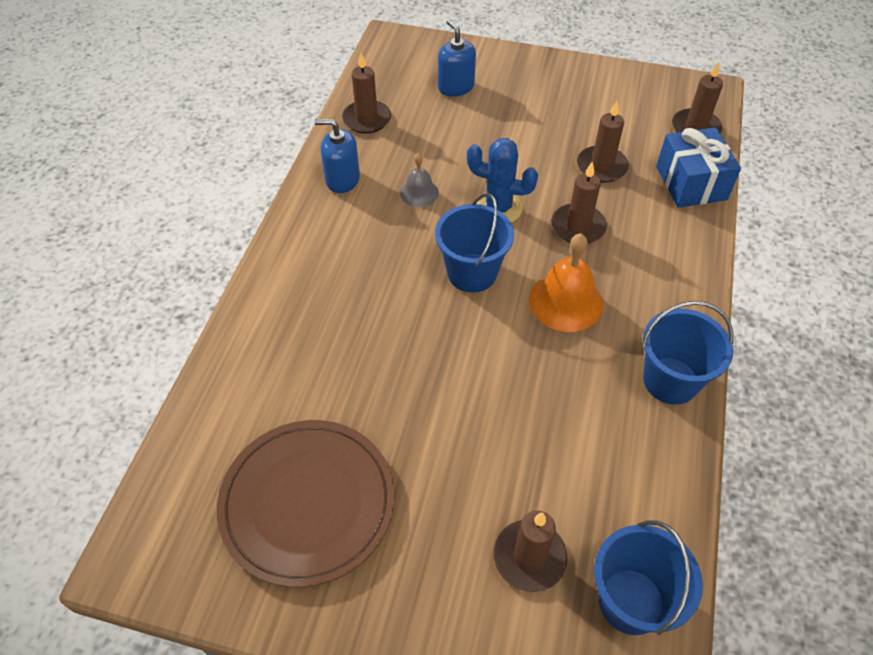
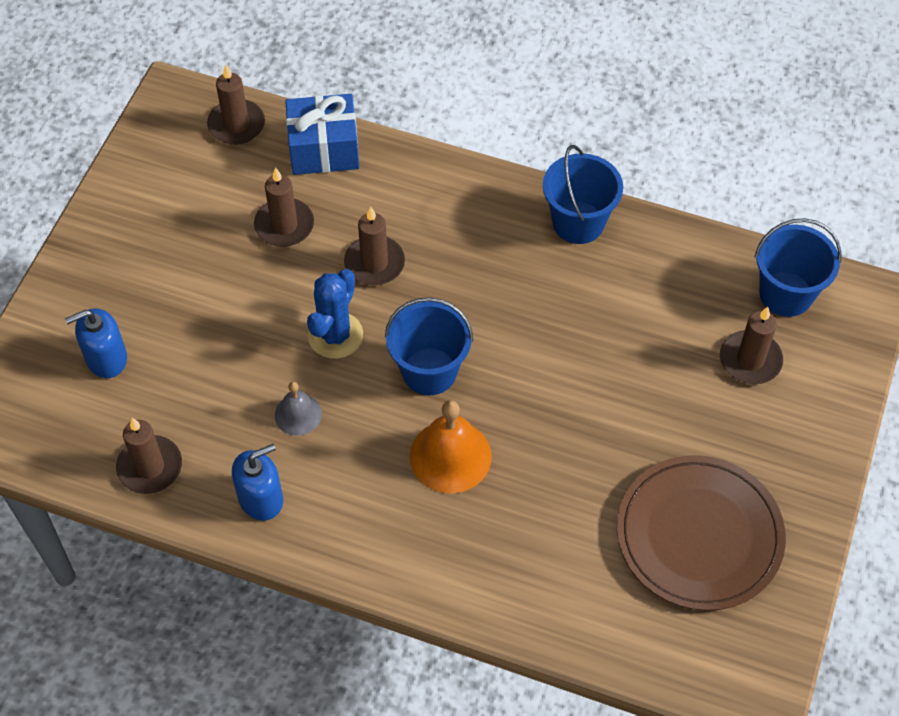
camera: 85 degrees left, 5 degrees up
(342, 179) = (261, 498): blue soap dispenser -> blue soap dispenser turned 135 degrees counterclockwise
(565, 301) = (477, 291): orange bell -> orange bell (450, 456)

